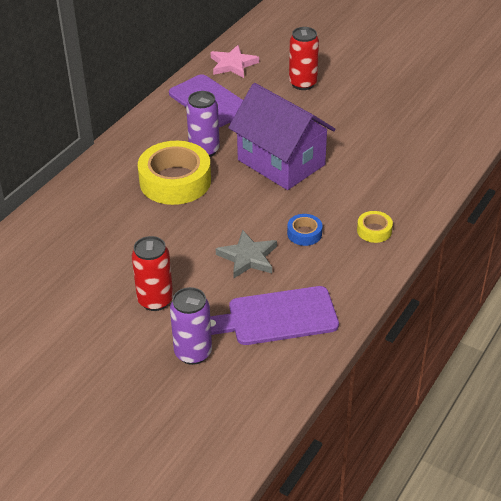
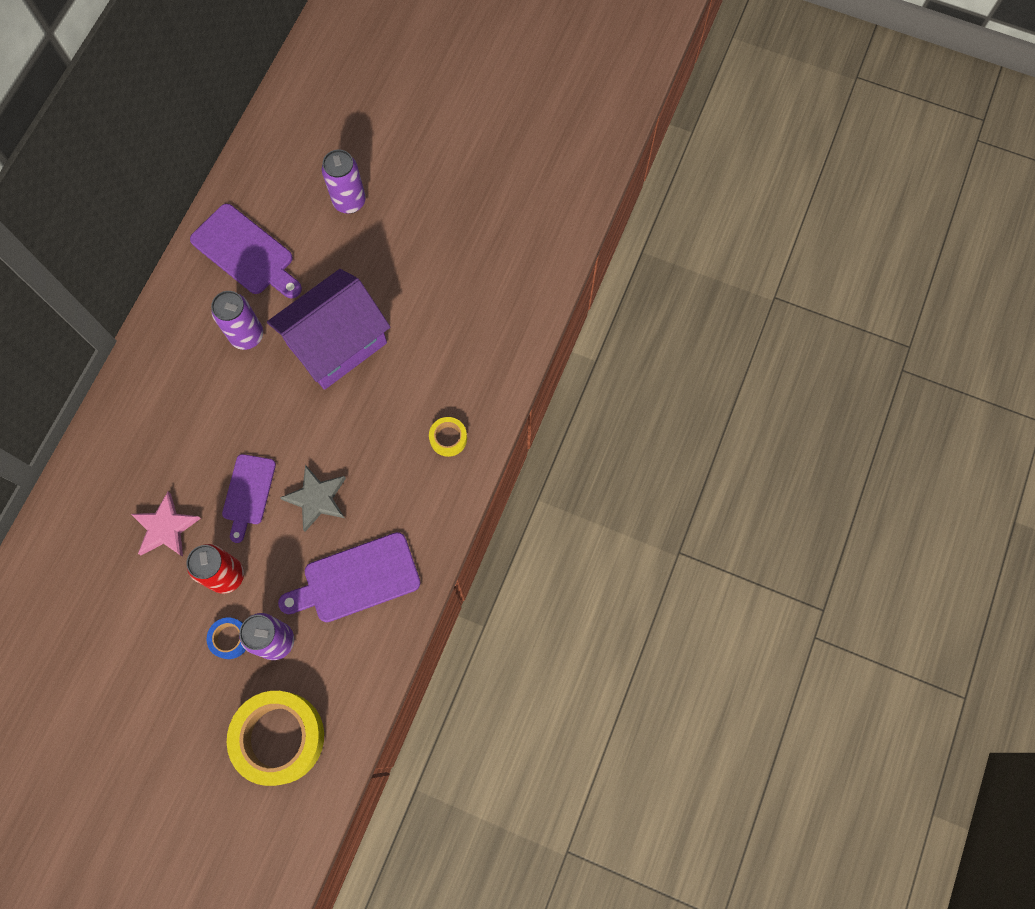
camera: 10 degrees left, 30 degrees up
(175, 181) = (221, 391): yellow tape -> yellow tape (279, 737)
(186, 247) = (248, 493): none -> purple cutting board
(233, 64) = (261, 176): pink star -> pink star (166, 528)
(281, 162) = (337, 344): purple house -> purple house turned 75 degrees counterclockwise
(303, 83) = (349, 201): red can -> purple can
(304, 233) = (373, 454): blue tape -> blue tape (230, 639)

